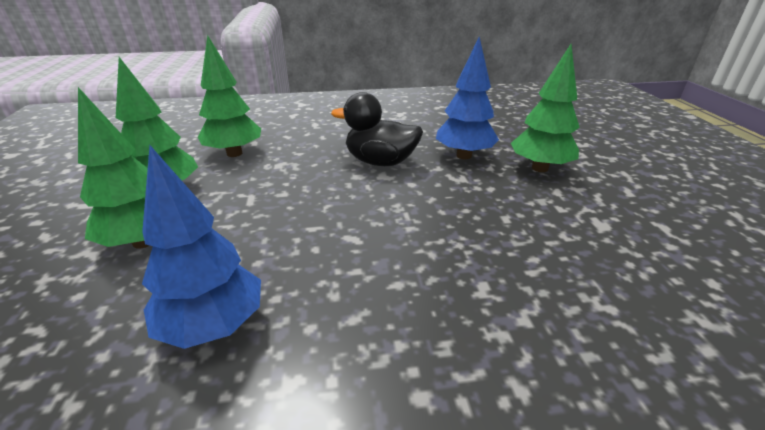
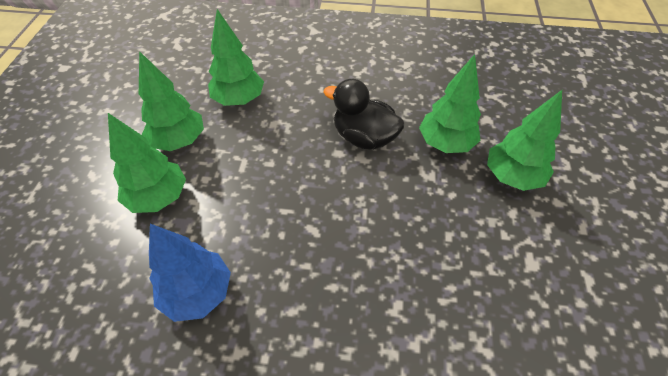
camera: 15 degrees right, 20 degrees up
(464, 156) = (445, 144): blue tree -> green tree

